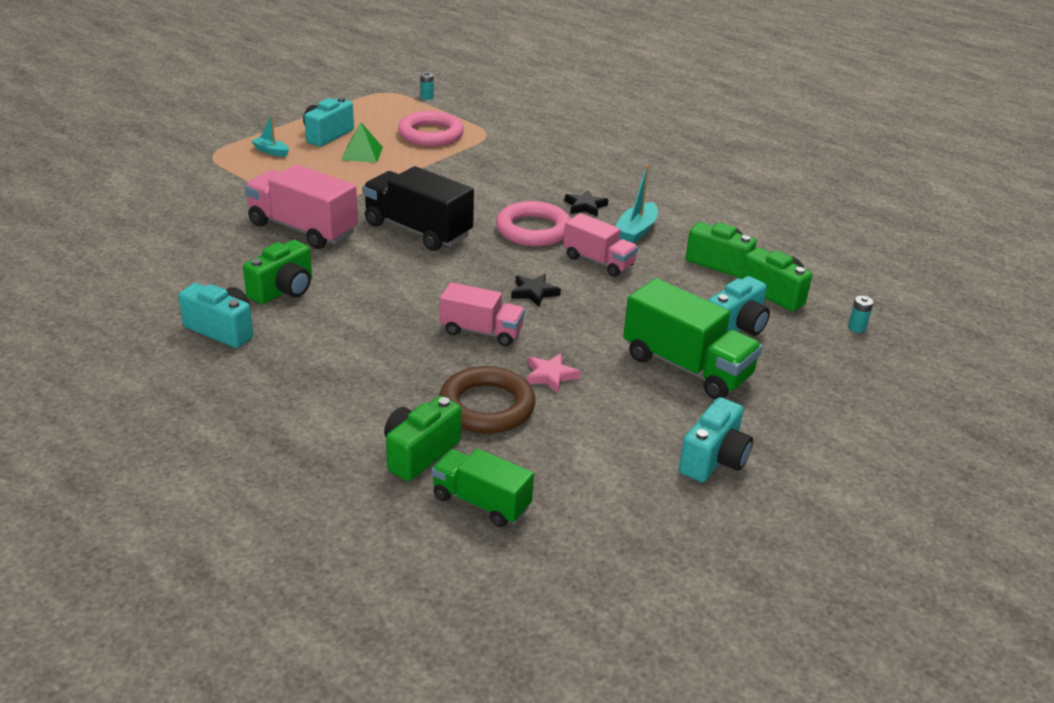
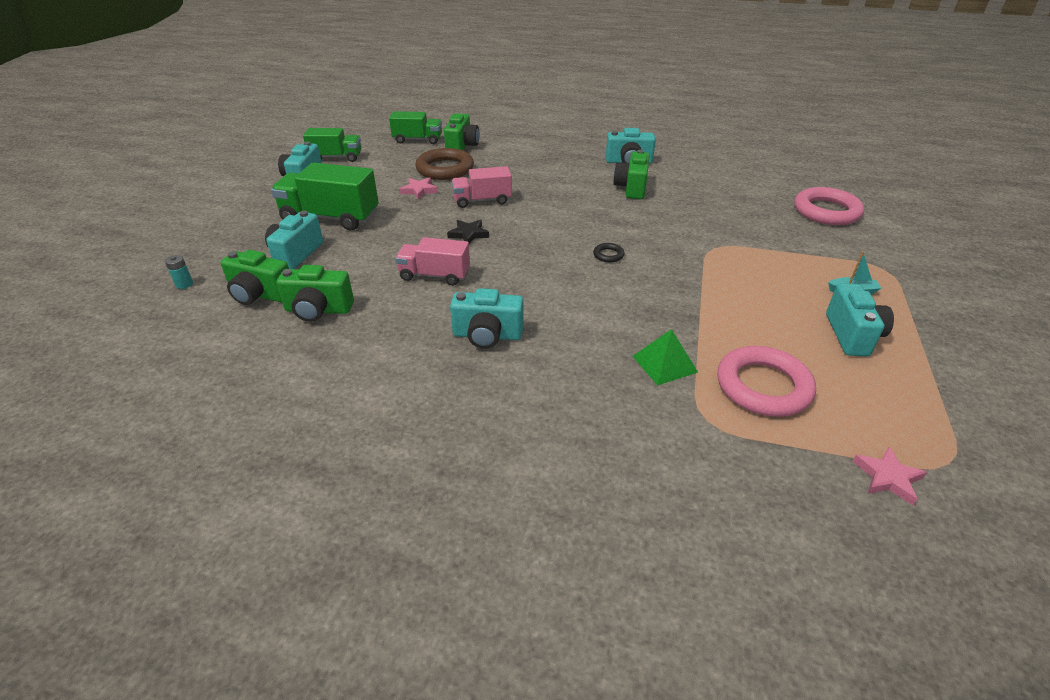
camera: 155 degrees right, 5 degrees up
(303, 229) = (689, 228): pink truck -> none
(362, 153) = (778, 323): green pyramid -> green pyramid (664, 364)
(418, 230) = (608, 255): black truck -> black ring
(427, 97) = (887, 477): turquoise battery -> pink star
(533, 230) = (515, 288): pink ring -> pink ring (826, 211)
(585, 206) = (487, 335): black star -> turquoise camera
(636, 231) = (416, 321): turquoise boat -> none
(648, 500) = (336, 157): none -> green truck

